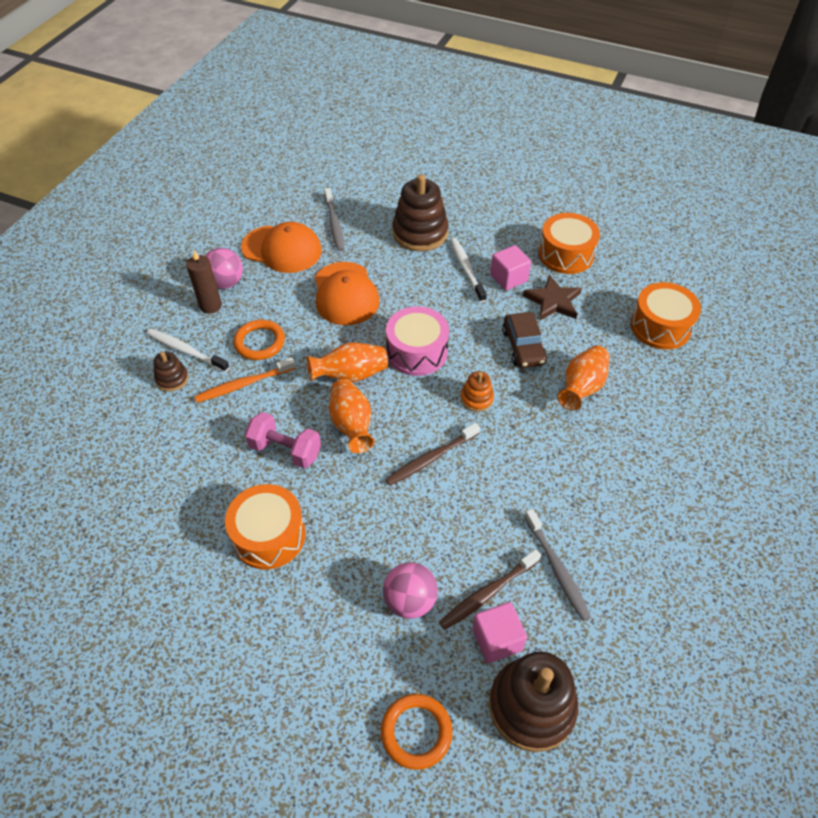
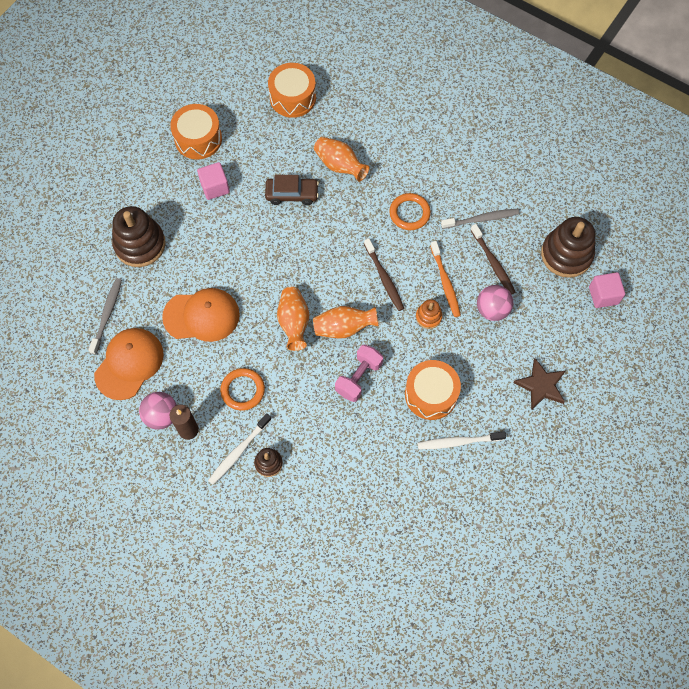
camera: 80 degrees left, 15 degrees up
(243, 384) = (287, 405): orange toothbrush -> orange toothbrush (445, 282)
(334, 224) = (107, 315): grey toothbrush -> grey toothbrush turned 75 degrees counterclockwise
(416, 732) = (575, 319): orange ring -> orange ring (409, 213)
(417, 352) = (280, 270): pink drum -> none
(466, 269) = (196, 216): white toothbrush -> white toothbrush (458, 442)
(476, 398) = (336, 237): orange stacking toy -> orange stacking toy (428, 317)
(497, 639) = (524, 264): pink cube -> pink cube (603, 295)
(553, 301) = (249, 162): brown star -> brown star (541, 385)

